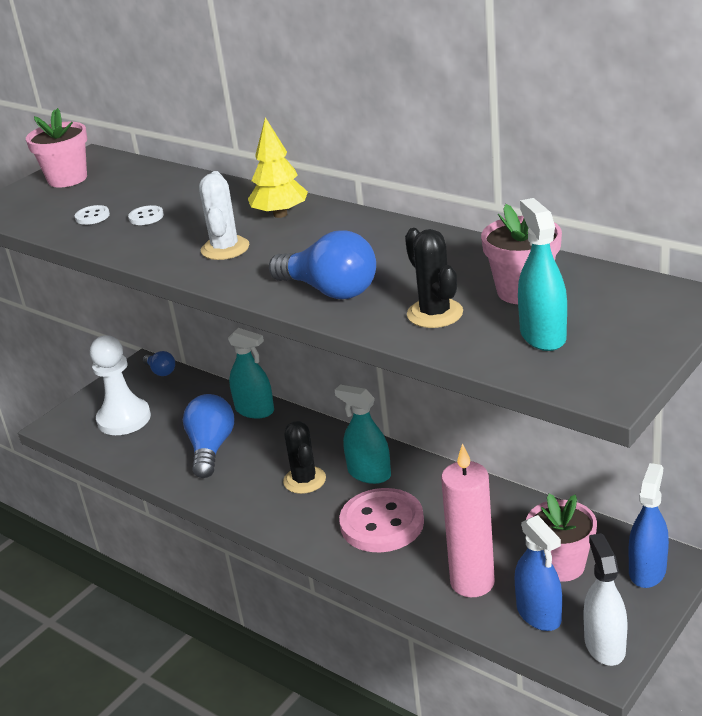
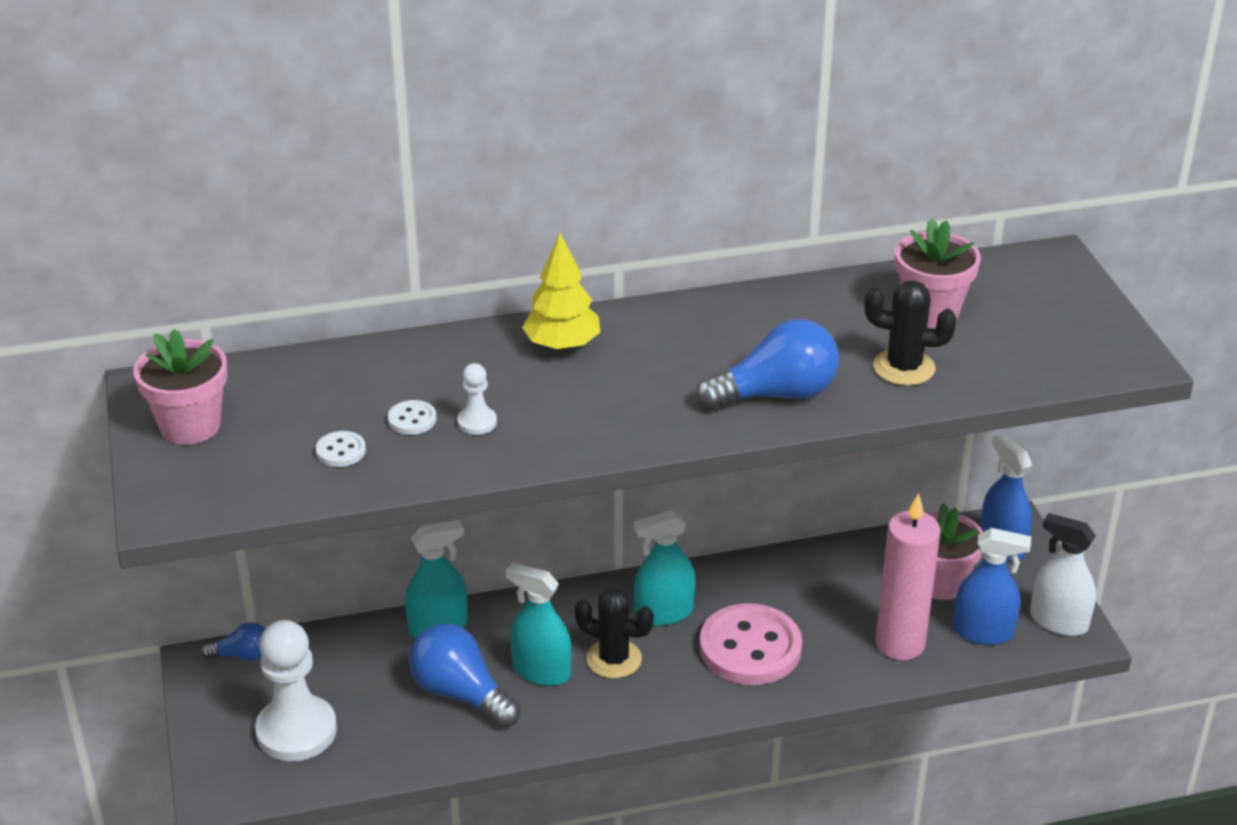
camera: 55 degrees left, 5 degrees up
(167, 231) = (477, 422): none -> white pawn
(225, 248) = (583, 408): white cactus -> none
(543, 335) = (1016, 342): turquoise spray bottle -> turquoise spray bottle (541, 671)

